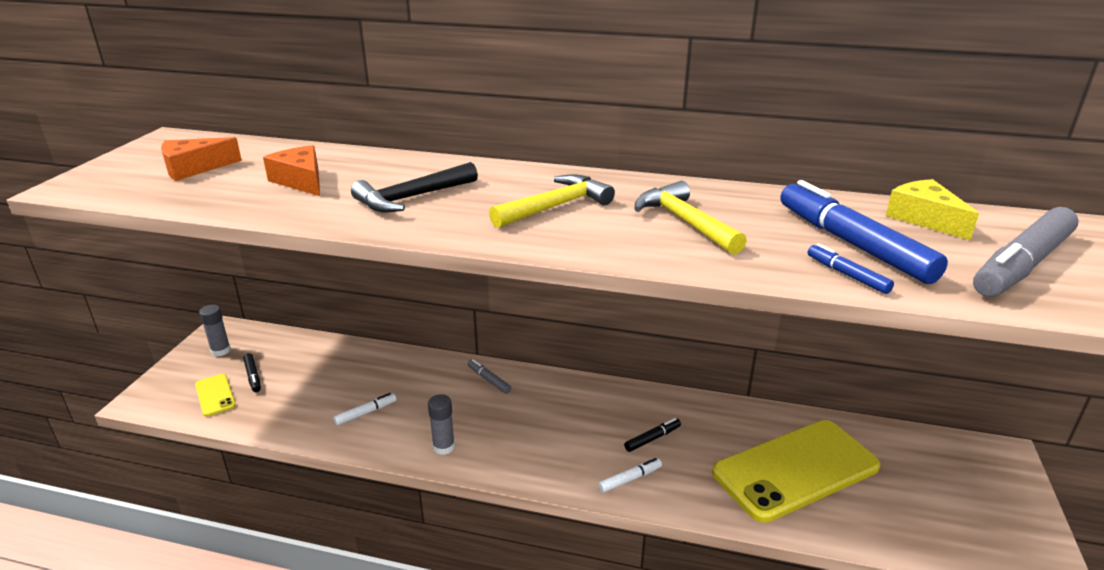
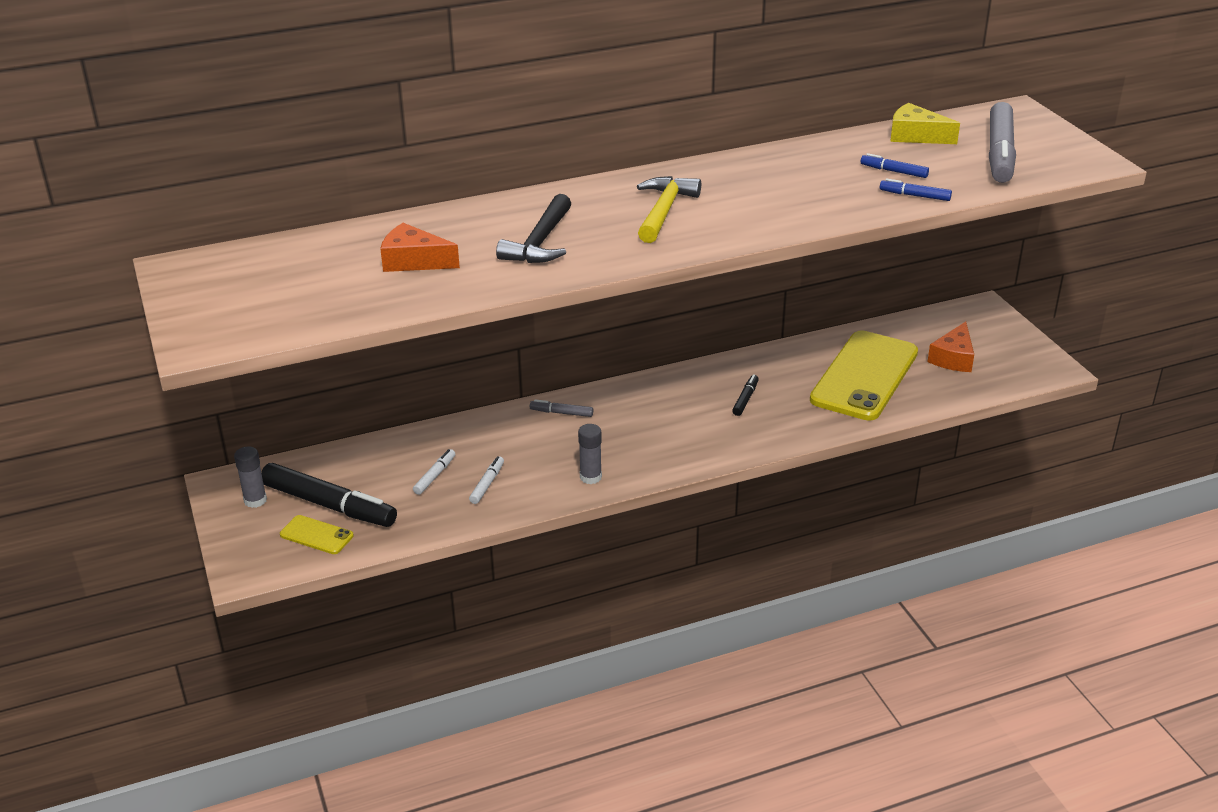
camera: 35 degrees left, 5 degrees up
(194, 168) = (283, 285): orange cheese -> orange cheese (953, 358)
(253, 376) = (329, 505): black marker -> black marker, size x2.21
(630, 479) = (759, 434): white marker -> white marker (435, 476)
(684, 222) = (771, 191): yellow hammer -> none
(852, 244) = (894, 171): blue marker -> blue marker, size x0.45

